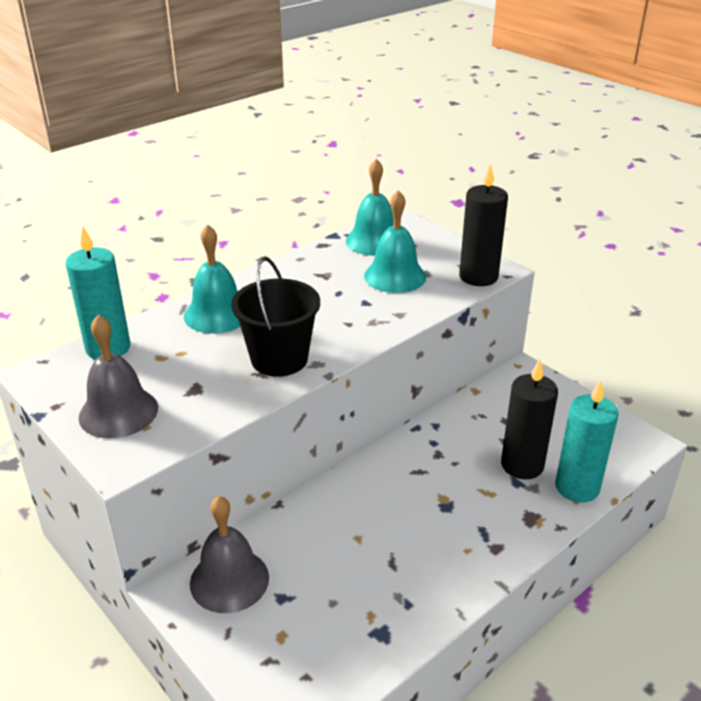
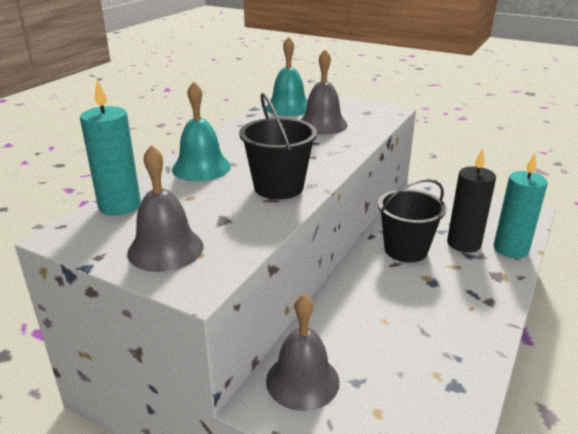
camera: 20 degrees left, 5 degrees down
(395, 276) = (322, 124): turquoise bell -> grey bell
(444, 456) = (405, 250): none -> black bucket
(478, 277) = (382, 117): black candle -> none

